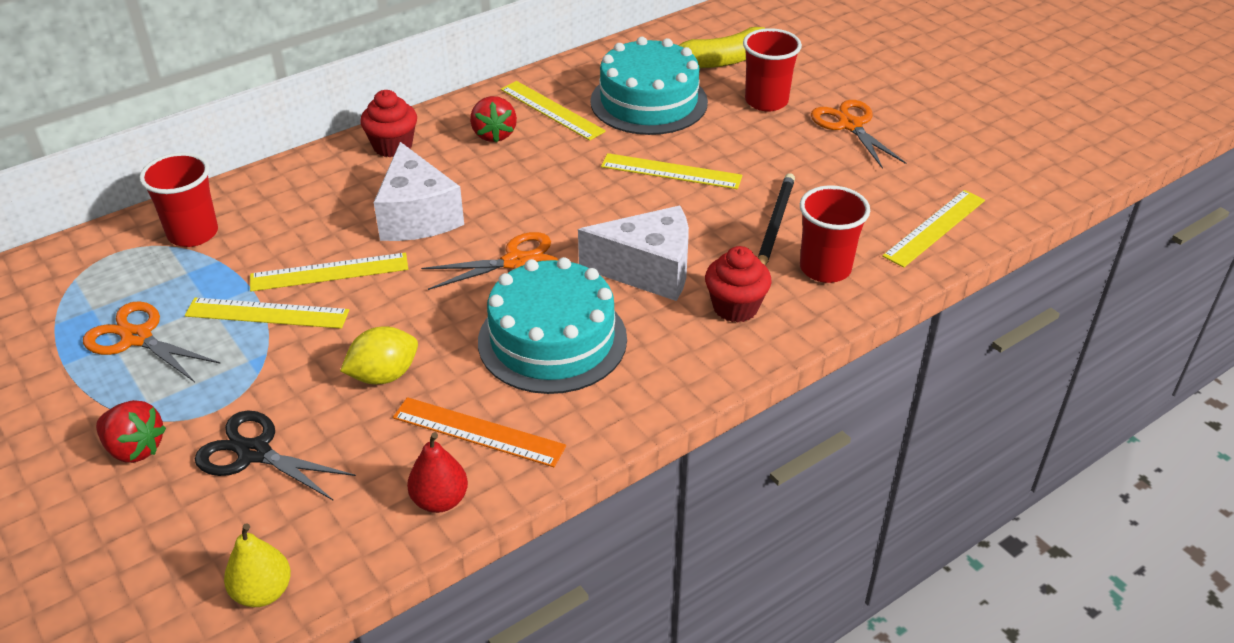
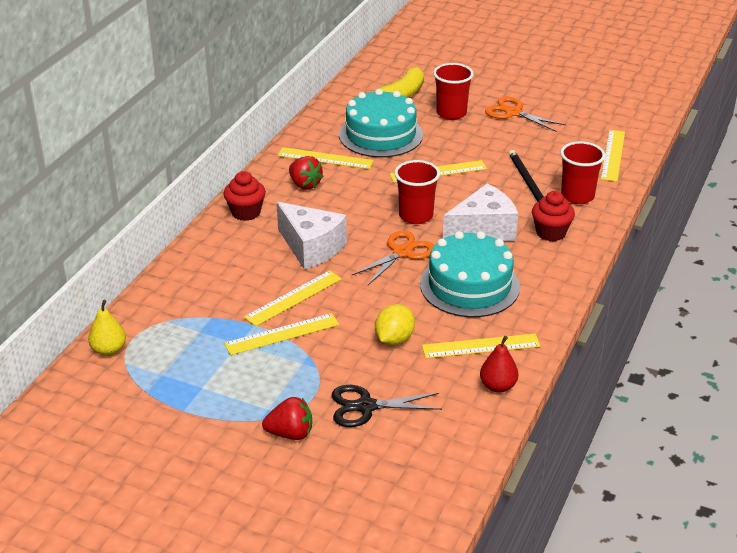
camera: 30 degrees left, 5 degrees down
(137, 338) = (214, 378): orange scissors -> none
(193, 233) = (174, 308): red cup -> red cup (416, 216)
(263, 592) = (453, 467): yellow pear -> yellow pear (109, 350)
(478, 432) = (481, 346): orange ruler -> yellow ruler

